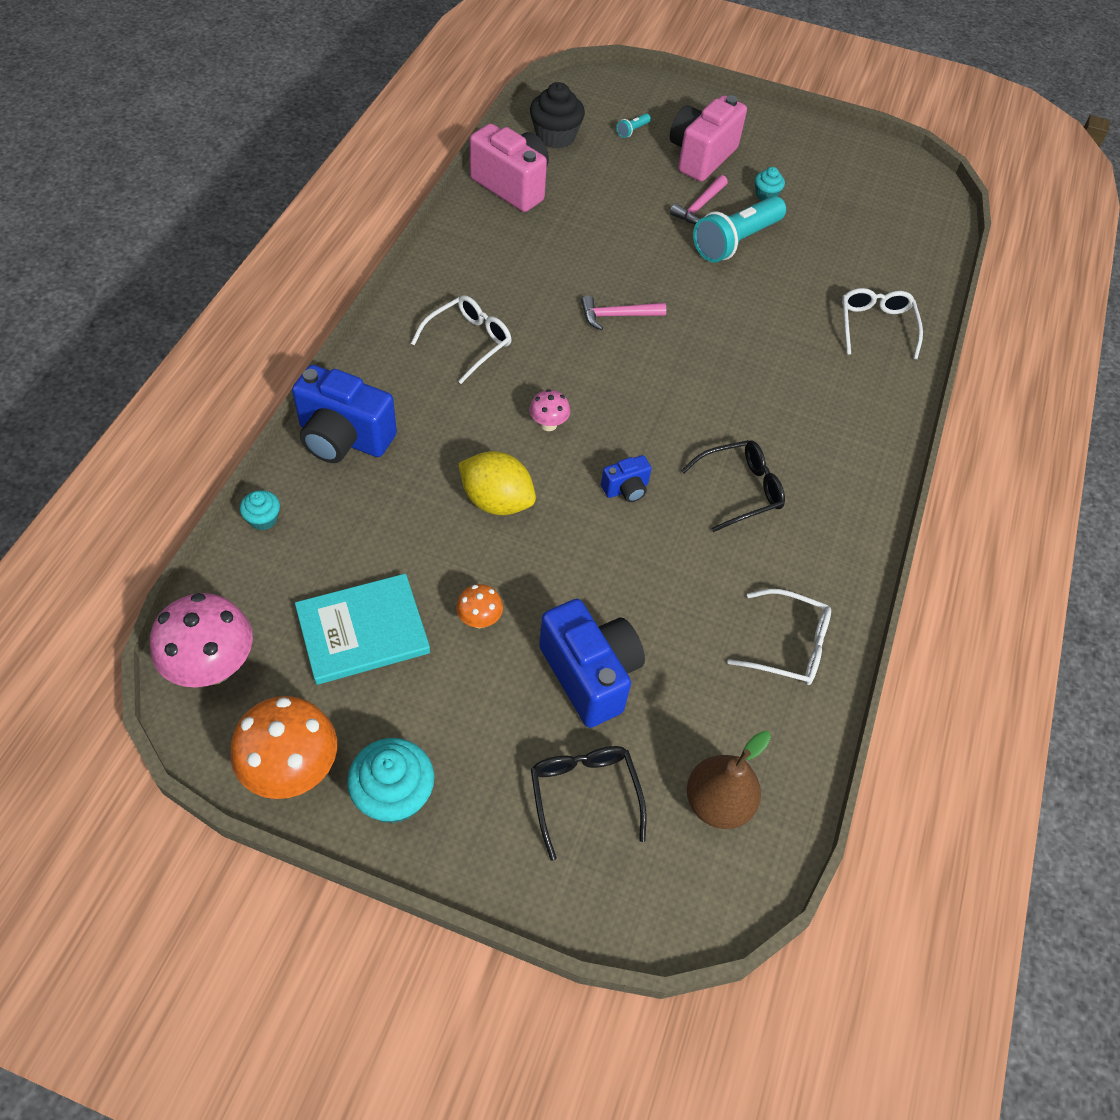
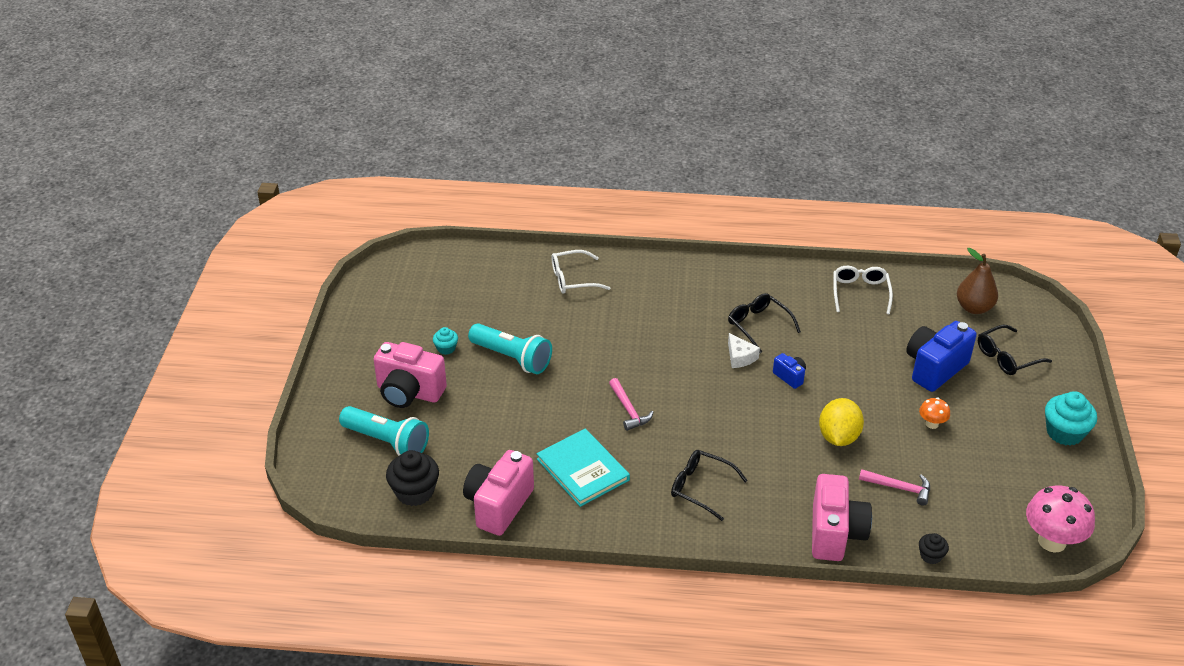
camera: 100 degrees left, 15 degrees down
(263, 519) = (931, 556): turquoise cupcake -> black cupcake
(292, 769) = (1084, 480): orange mushroom -> none
(343, 438) = (835, 534): blue camera -> pink camera
(362, 631) = (977, 476): turquoise book -> turquoise book (582, 469)
(469, 342) = (701, 488): white glasses -> black glasses
(548, 424) = (757, 425): pink mushroom -> none
(632, 131) = (387, 442): turquoise flashlight -> turquoise flashlight, size x2.48
(680, 448) = (740, 357): none -> white cheese
(699, 207) = (478, 384): pink hammer -> pink hammer (899, 488)

